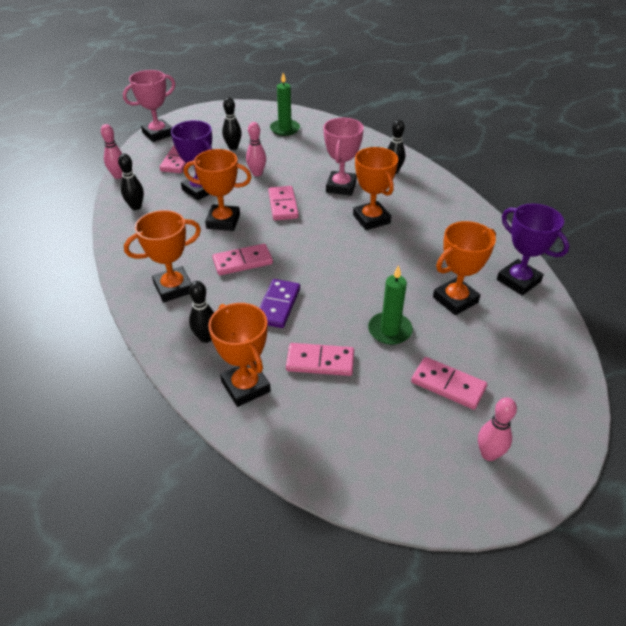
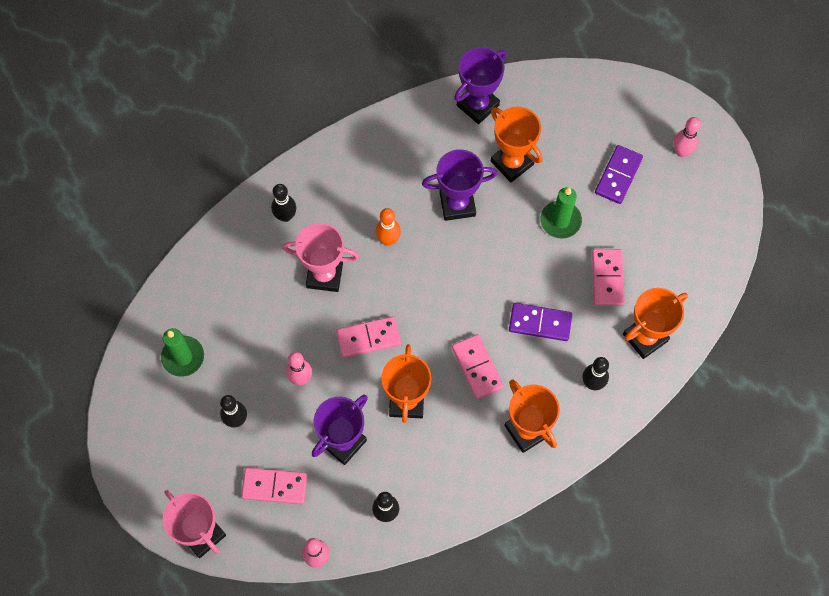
camera: 95 degrees left, 25 degrees up
(371, 219) = (388, 240): orange trophy -> orange bowling pin
(407, 260) = (457, 204): none -> purple trophy
(448, 385) = (618, 176): pink domino -> purple domino

